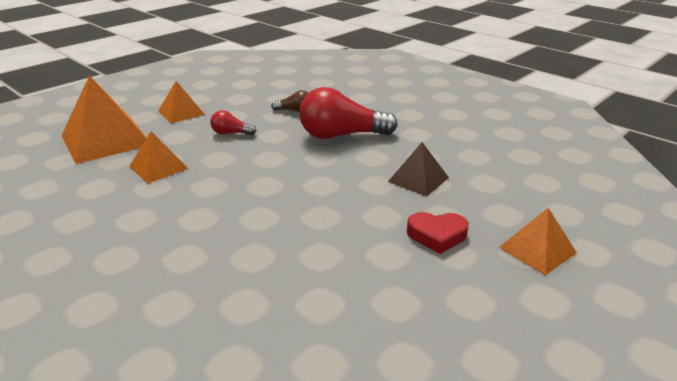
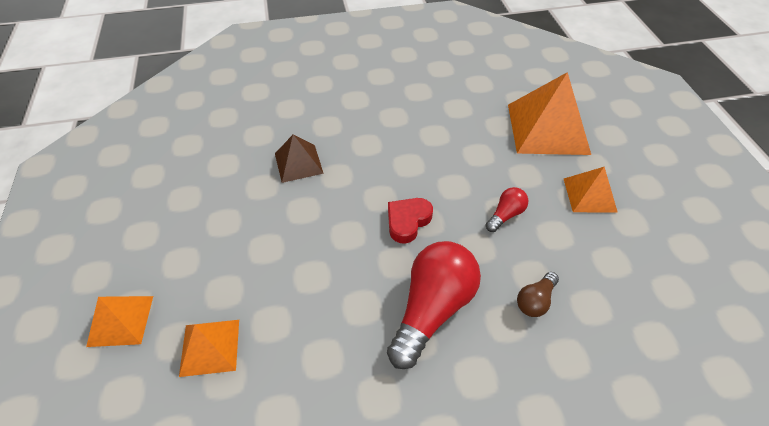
camera: 125 degrees right, 20 degrees up
(158, 167) = (465, 145): orange pyramid -> orange pyramid (210, 347)
(418, 179) = (286, 316): brown pyramid -> brown pyramid (298, 163)
(437, 235) = (207, 266): red heart -> red heart (407, 221)

